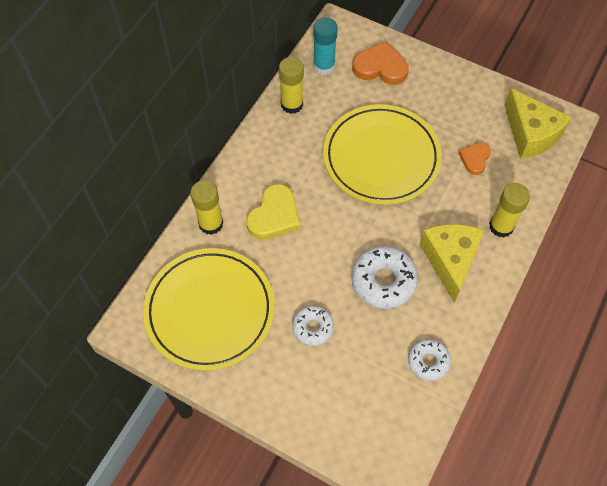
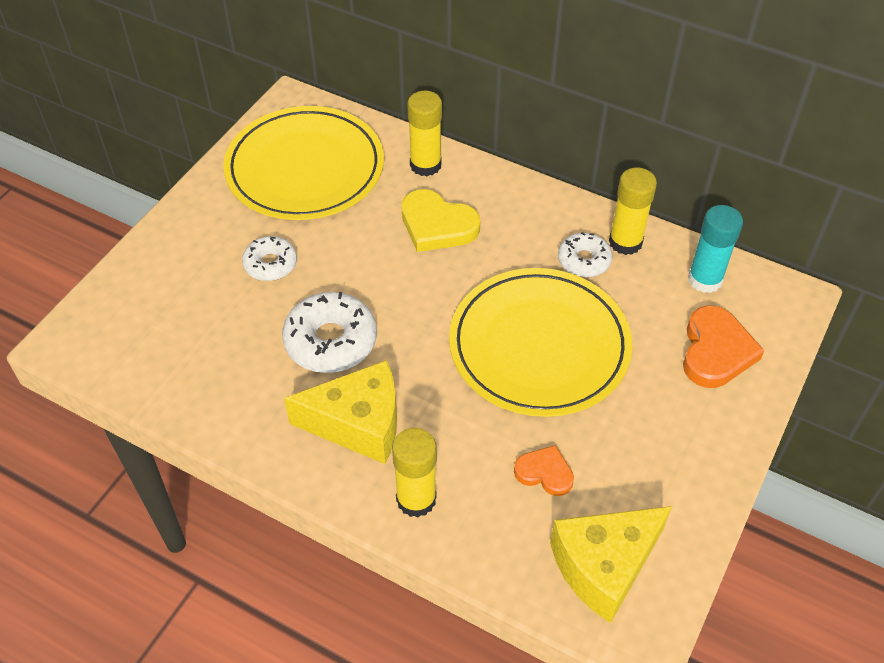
camera: 90 degrees right, 10 degrees down
(428, 361) = (205, 386): white donut -> white donut (584, 260)

